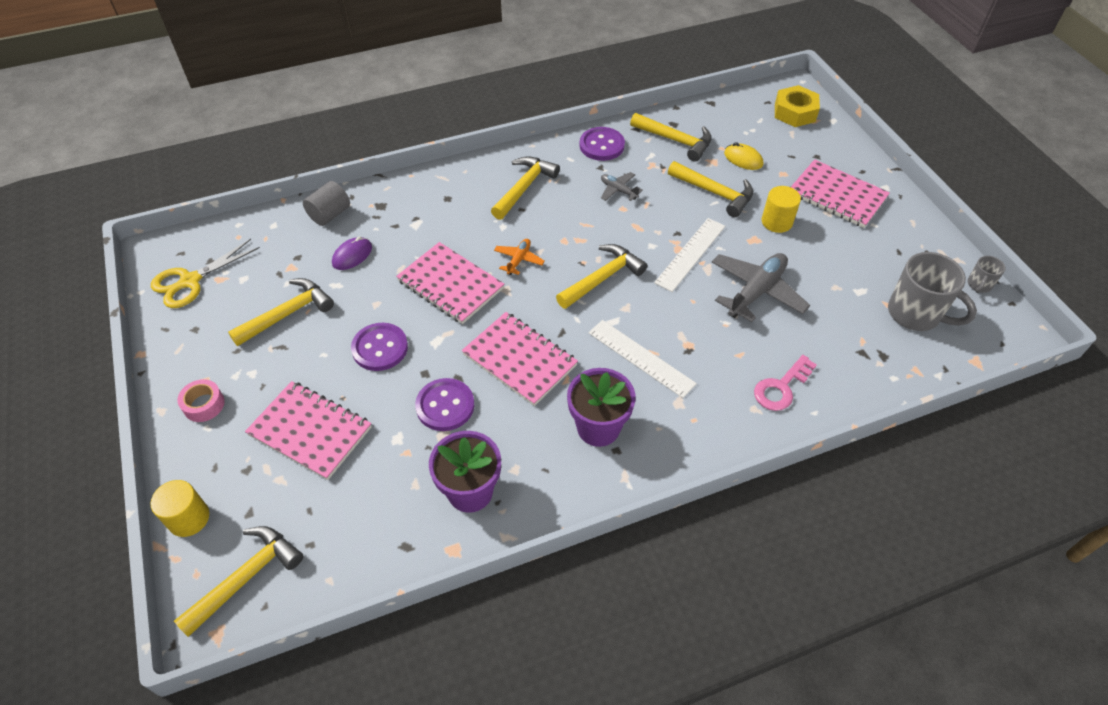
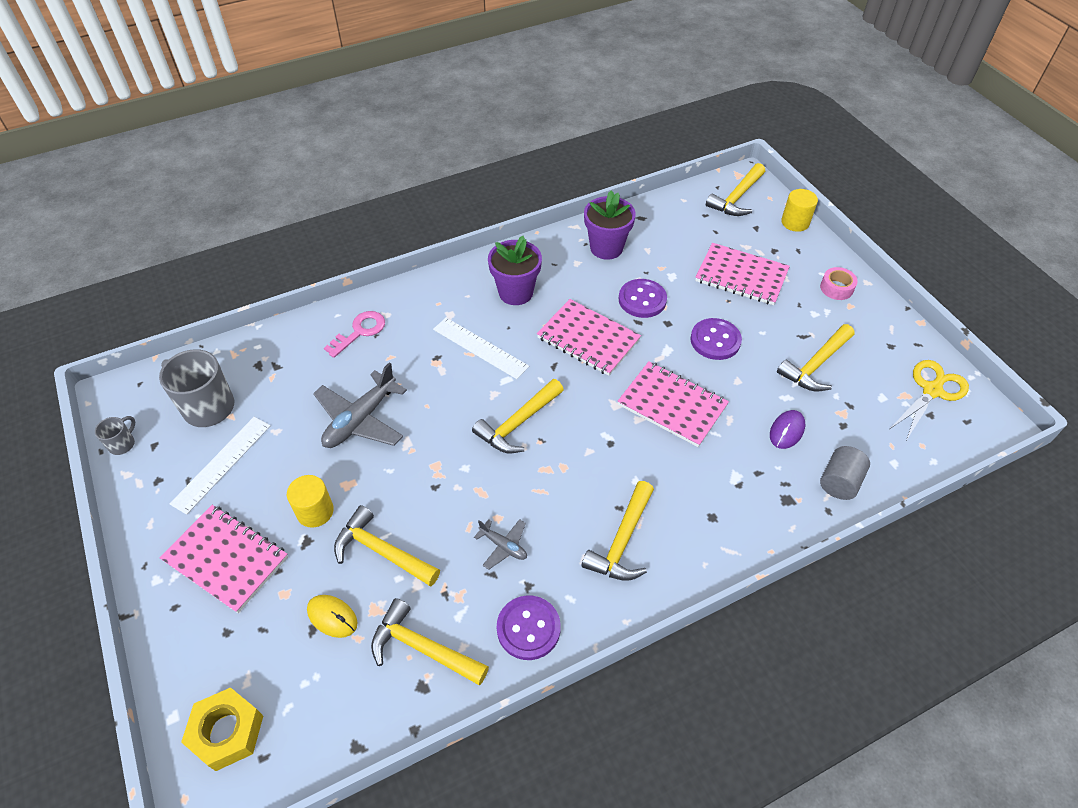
camera: 175 degrees right, 0 degrees up
(518, 260) = (609, 438): orange plane -> none
(690, 254) = (423, 459): white ruler -> white ruler (222, 464)

